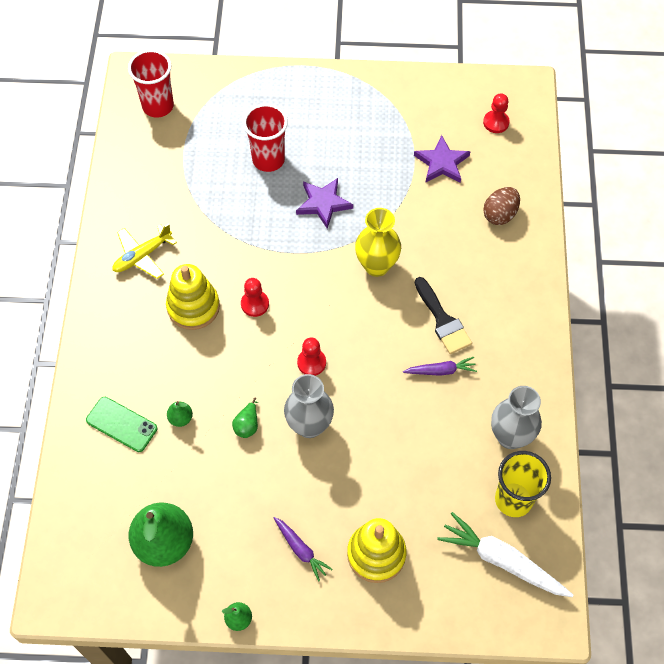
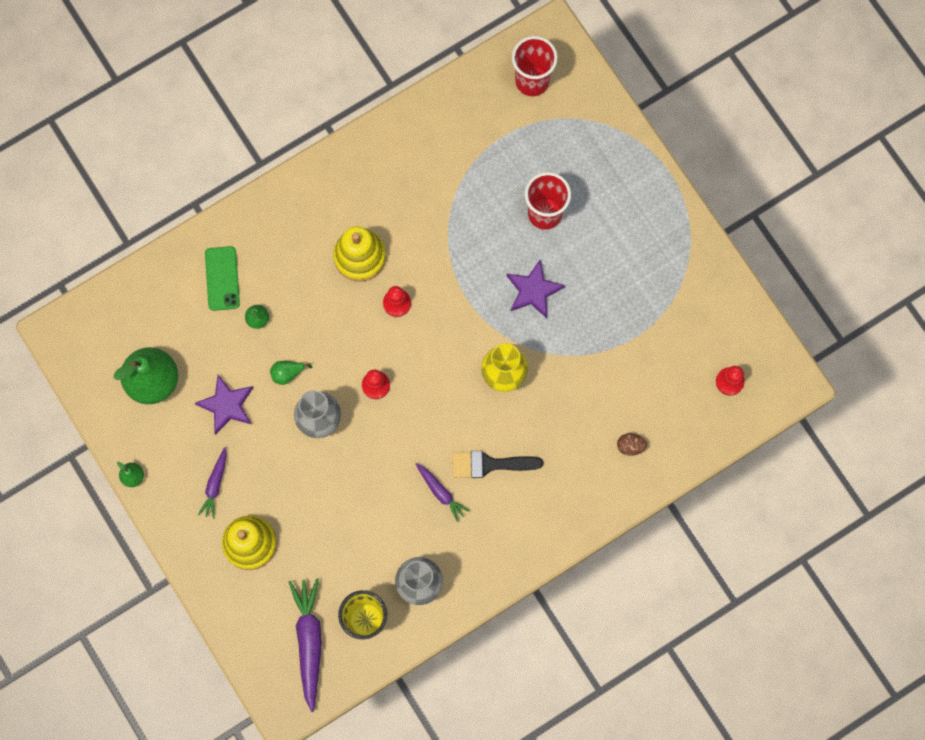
camera: 55 degrees right, 15 degrees up
(142, 256) = (377, 181): yellow plane -> none
(442, 163) = (649, 362): purple star -> purple star (226, 405)
(443, 320) = (489, 464): black brush -> black brush turned 60 degrees clockwise
(500, 214) = (630, 446): brown egg -> brown egg, size x0.66
(502, 560) = (309, 641): white carrot -> purple carrot

